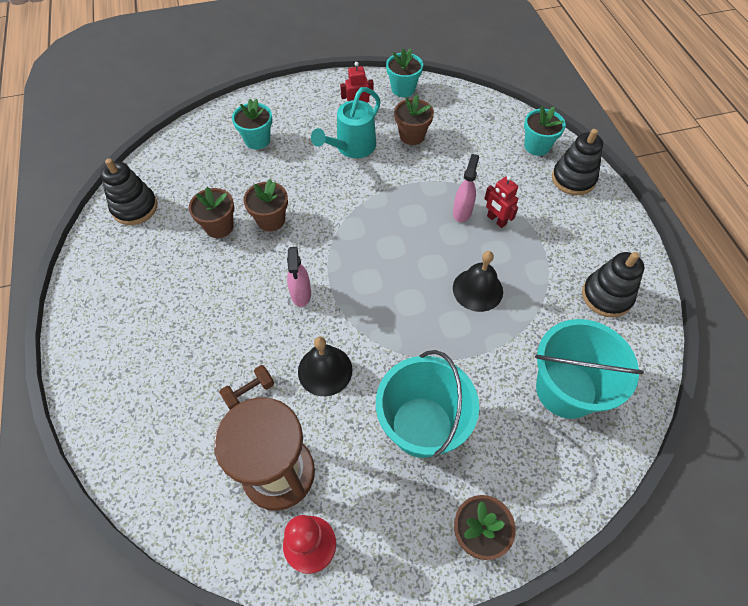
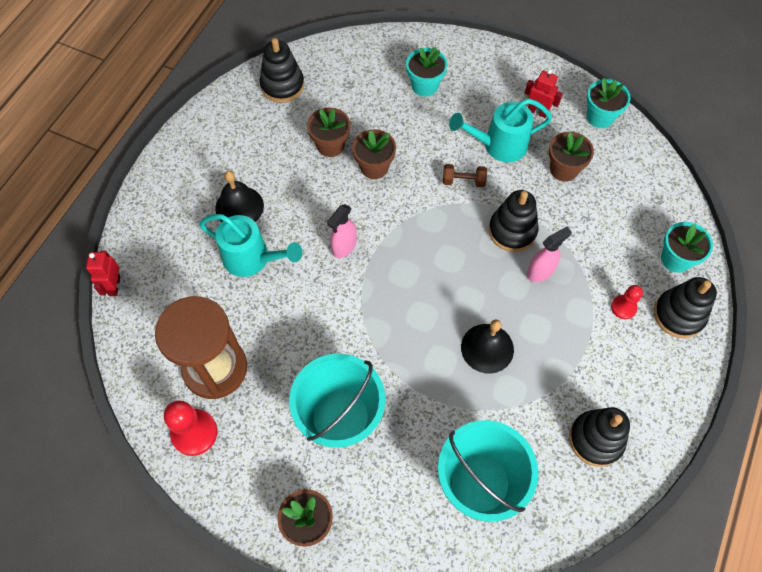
camera: 40 degrees right, 5 degrees up
(230, 358) = (252, 259): none -> turquoise watering can
(249, 392) = (244, 294): brown dumbbell -> brown dumbbell (463, 181)
(325, 370) = (309, 320): black bell -> black bell (239, 207)
(416, 198) = (512, 231): none -> black stacking toy
(496, 220) = (564, 301): red robot -> red robot (114, 286)
(537, 198) = (623, 307): none -> red pawn

